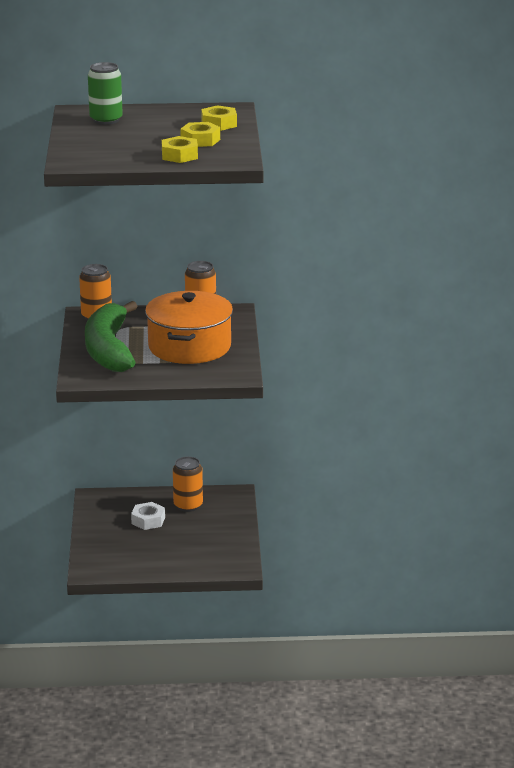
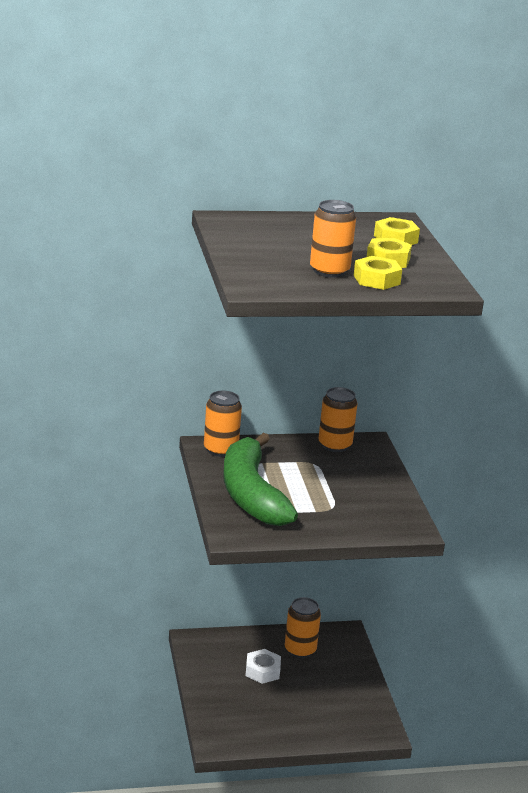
camera: 10 degrees left, 0 degrees up
(106, 120) = (263, 231): green can -> none
(143, 149) = (329, 271): none -> orange can
(189, 346) = (341, 489): orange pot -> none

